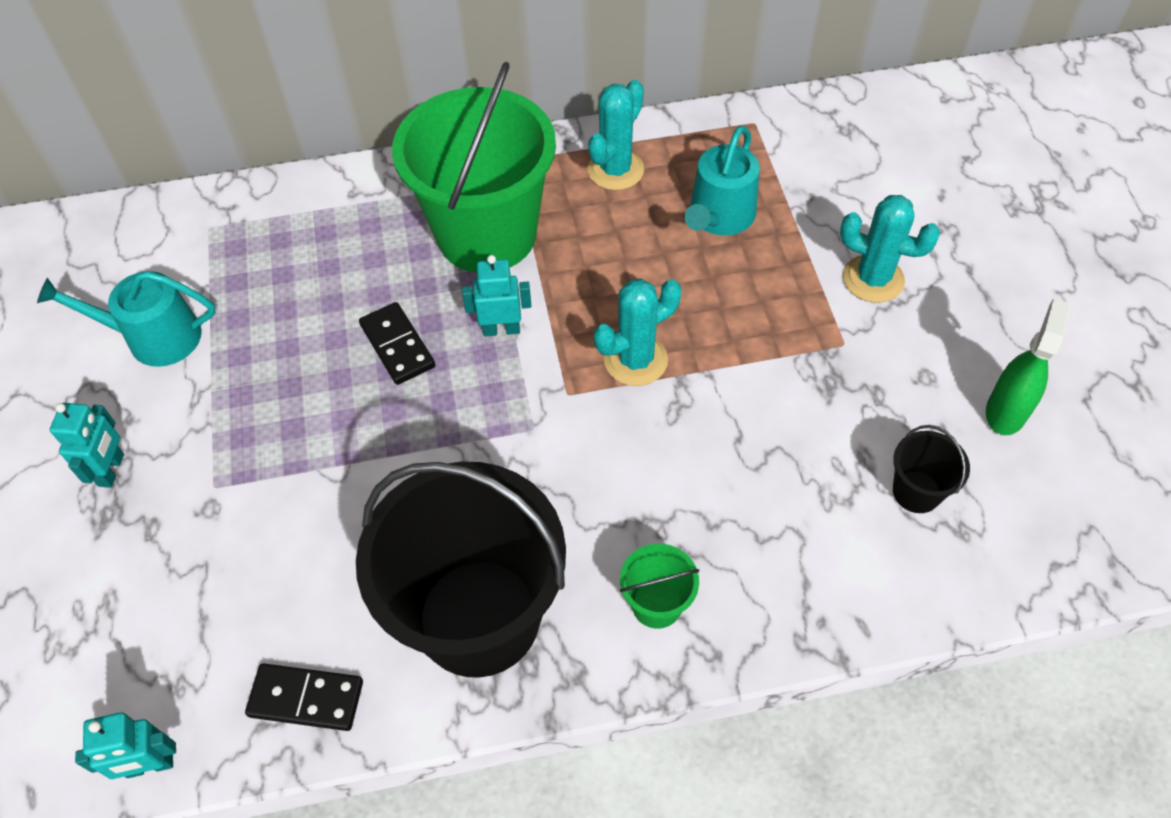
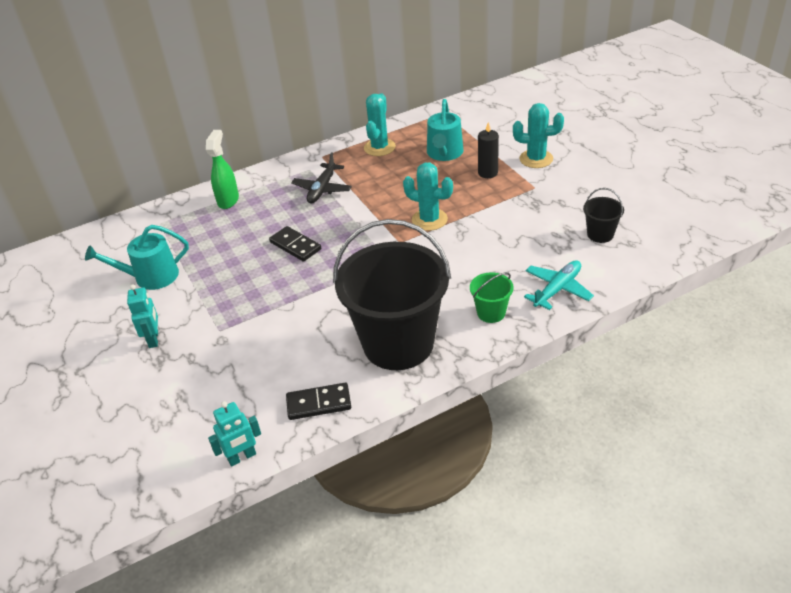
camera: 15 degrees left, 15 degrees down
(487, 234) = (322, 189): green bucket -> black plane
(501, 329) = (350, 225): turquoise robot -> none
(635, 360) = (429, 220): turquoise cactus -> turquoise cactus turned 75 degrees clockwise
(776, 285) = (488, 173): none -> black candle
(791, 592) = (557, 289): none -> turquoise plane
(1006, 411) = (628, 193): green spray bottle -> green spray bottle (228, 200)

